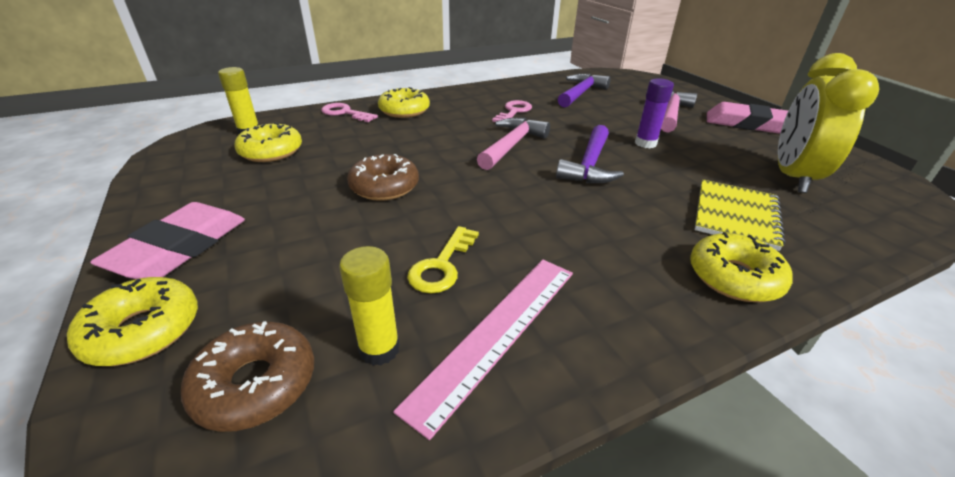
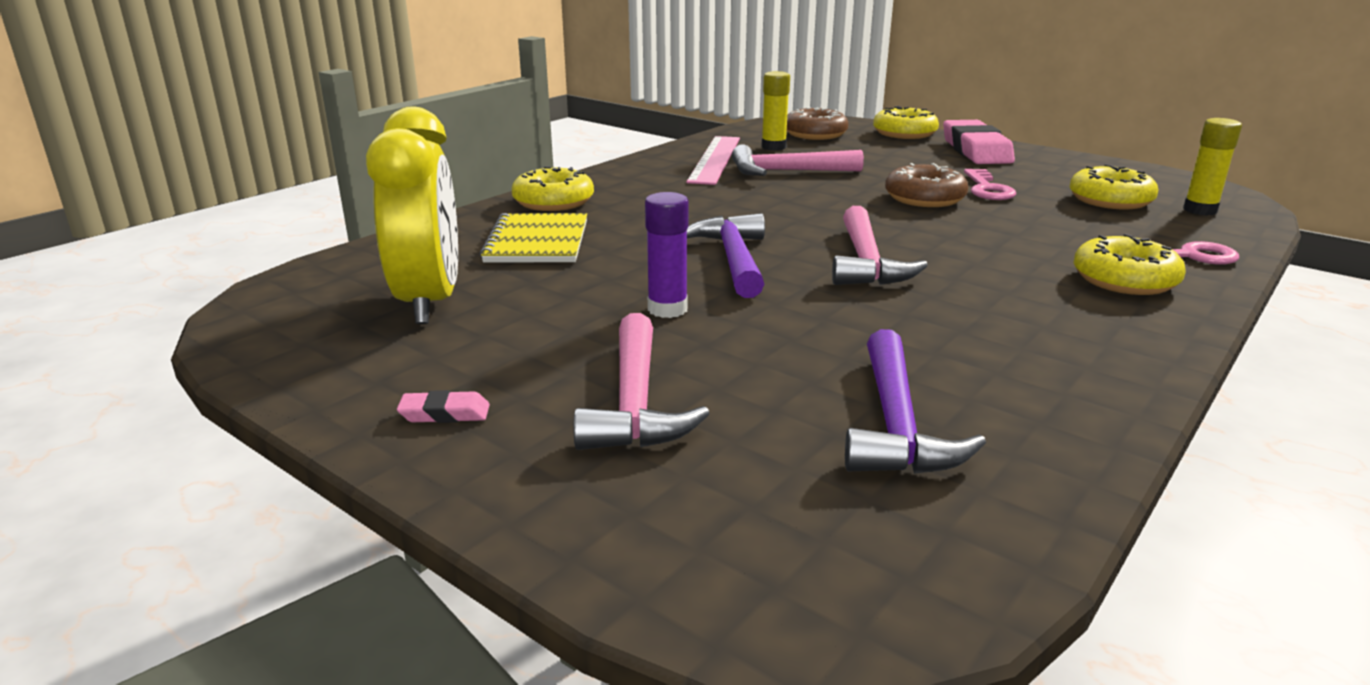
camera: 155 degrees right, 10 degrees down
(442, 265) = (787, 172): yellow key -> pink hammer
(513, 112) = (955, 322): pink key -> pink key (987, 189)
(748, 124) = (445, 413): pink eraser -> pink eraser, size x0.43

